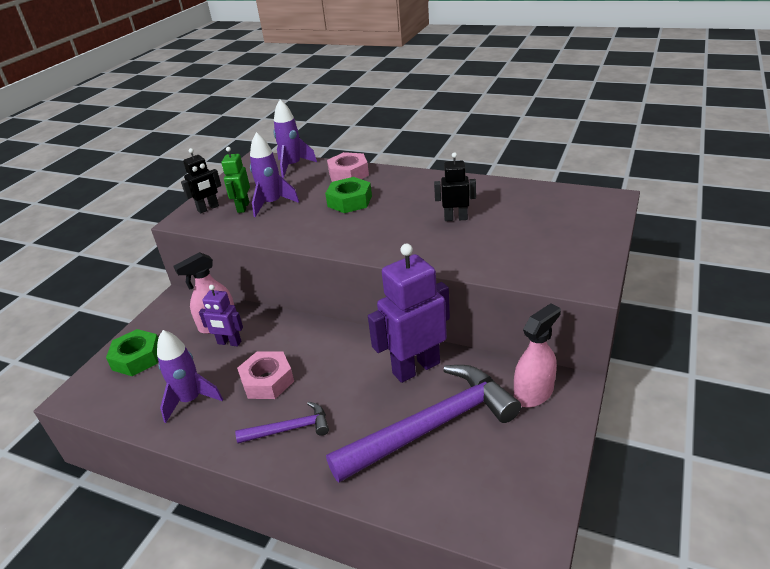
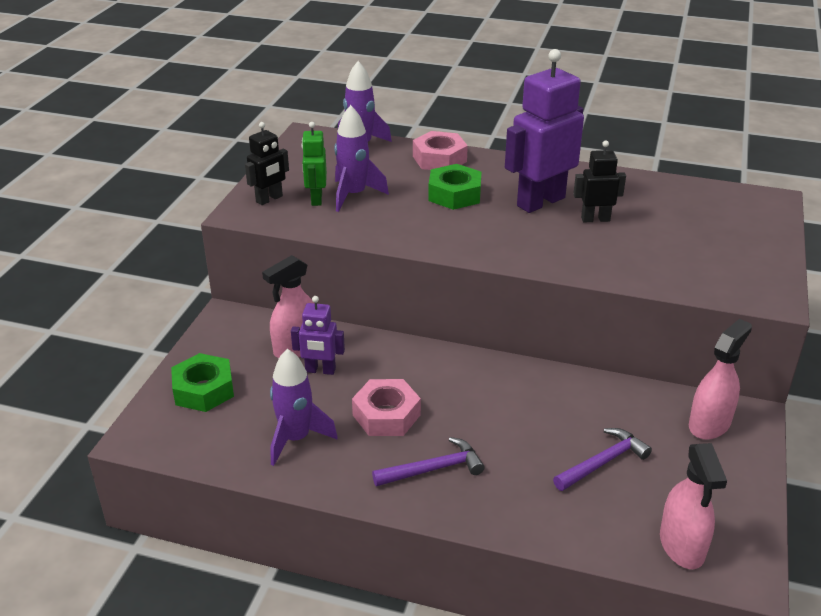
camera: 10 degrees left, 0 degrees up
(416, 368) = (565, 398): purple robot -> purple robot (540, 202)
(432, 426) = (603, 462): purple hammer -> purple hammer, size x0.48
(481, 508) = (682, 545): none -> pink spray bottle

